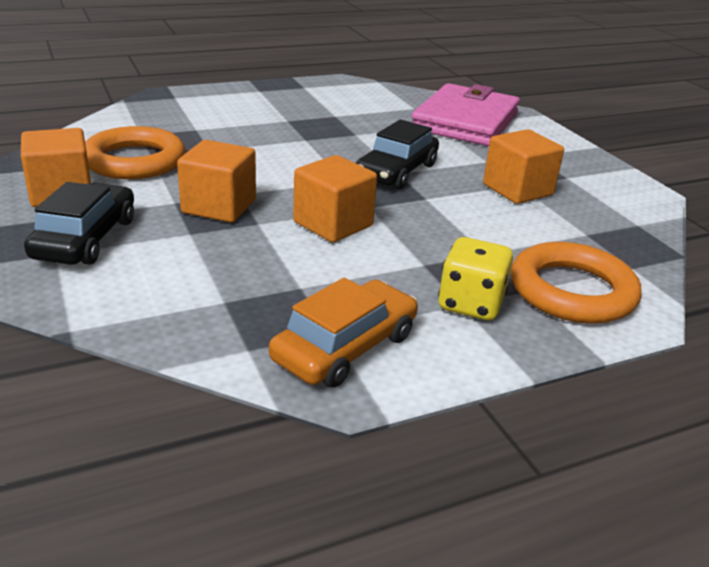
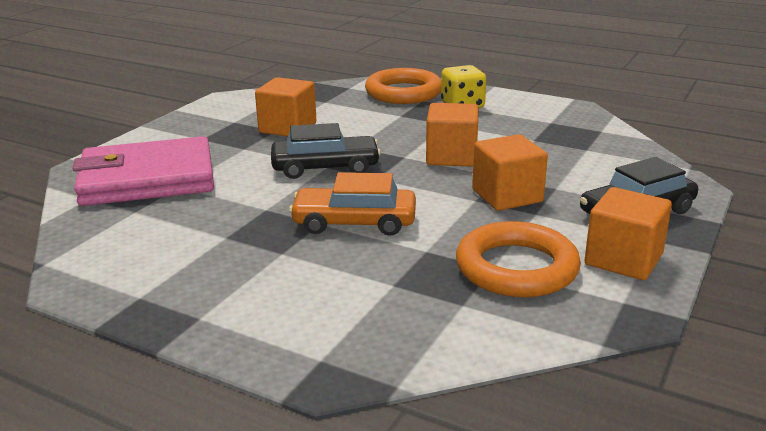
camera: 125 degrees left, 5 degrees down
(345, 347) = (553, 116): orange car -> orange car (354, 222)

